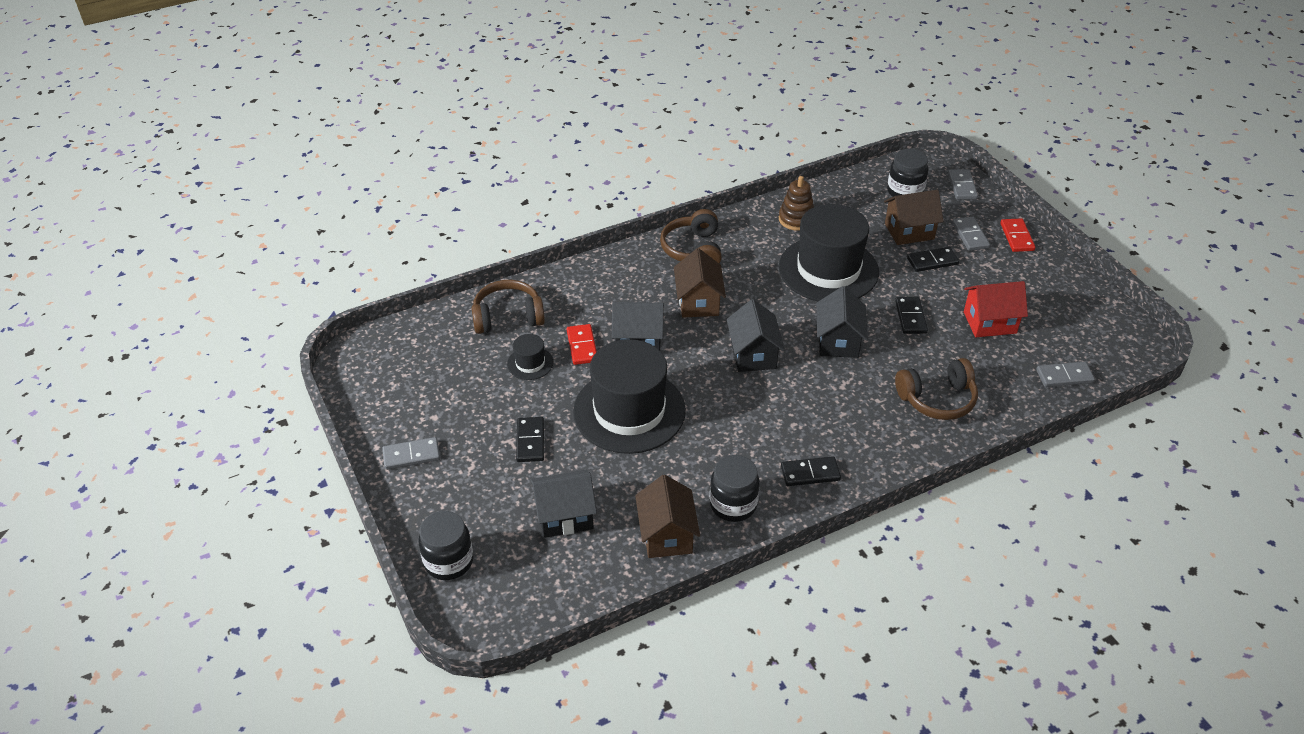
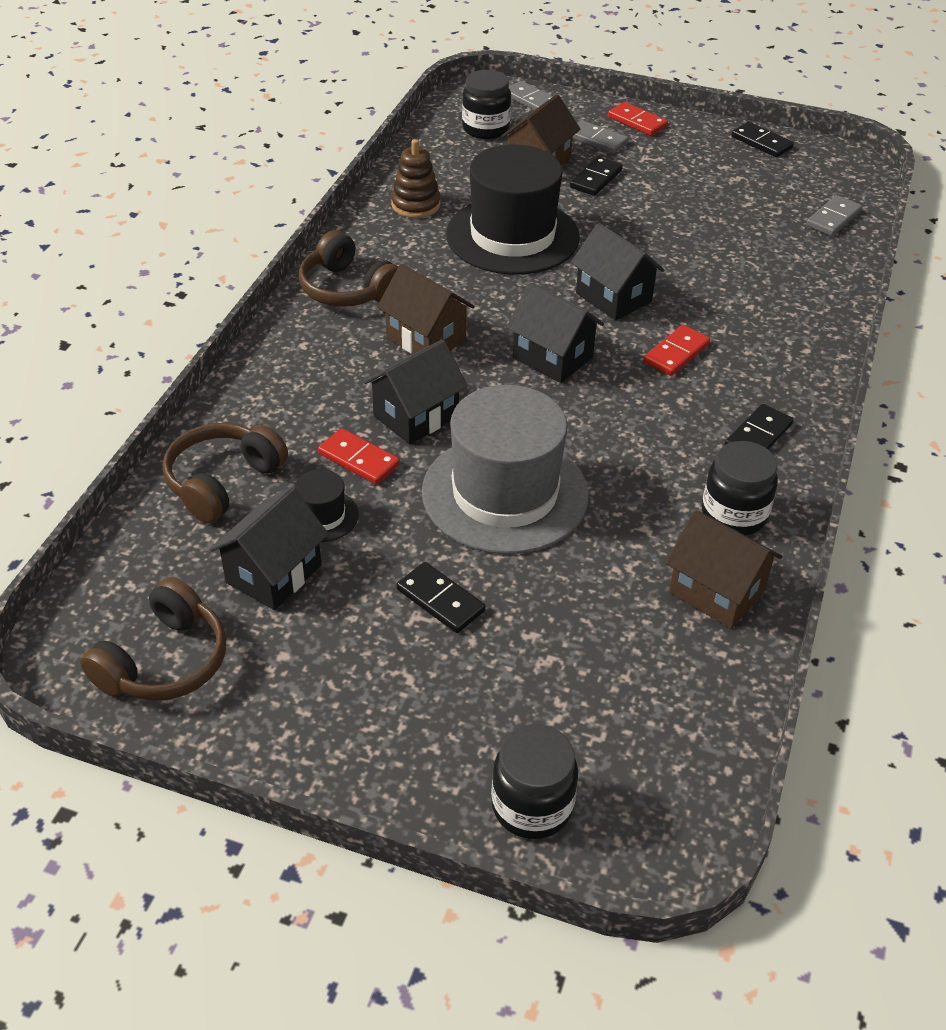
camera: 45 degrees left, 0 degrees up
(411, 455) = (315, 720): grey domino -> none
(565, 516) = (590, 652): black house -> black house (273, 574)
(629, 411) = (505, 493): black hat -> grey hat
(829, 397) = (676, 353): none -> red domino
(910, 317) = (645, 239): black domino -> black domino (761, 142)
(937, 399) = (767, 298): brown headphones -> brown headphones (164, 661)
(989, 322) = (716, 206): red house -> none

